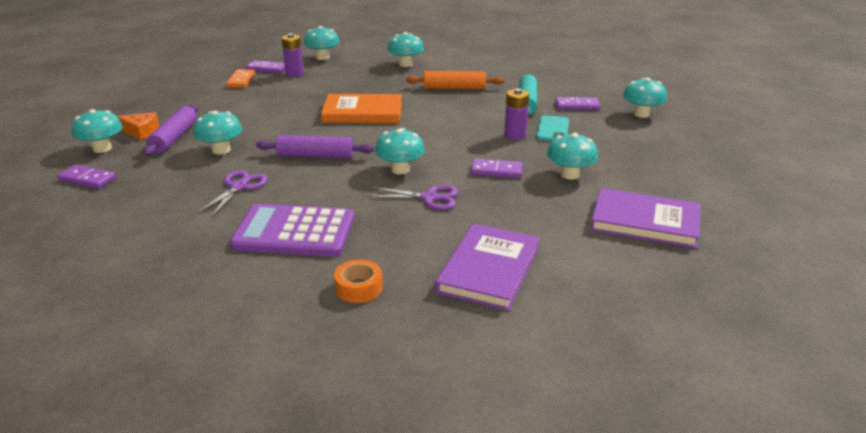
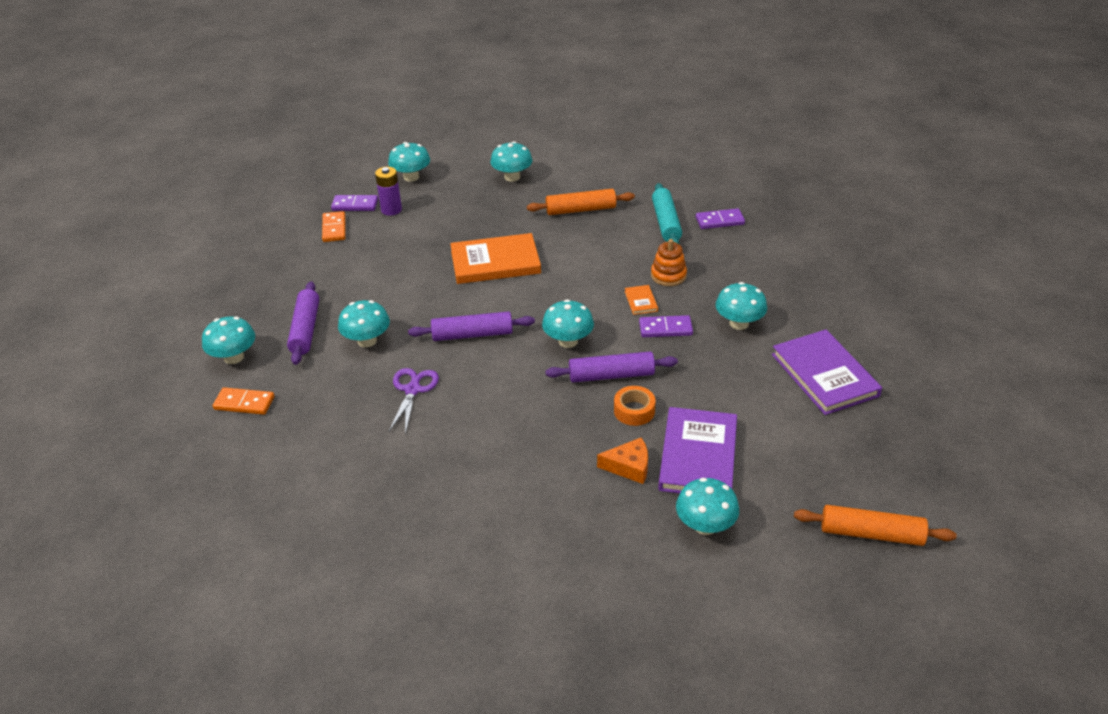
camera: 10 degrees left, 10 degrees up
(87, 179) = (244, 403): purple domino -> orange domino
(141, 131) = (263, 325): orange cheese -> orange cheese (629, 466)
(294, 232) = (496, 439): purple calculator -> none
(359, 288) = (587, 496): orange tape -> orange tape (634, 411)
(429, 198) = (611, 375): purple scissors -> purple rolling pin
(481, 150) = (641, 301): none -> orange book
(515, 136) = (668, 275): purple battery -> orange stacking toy
(553, 129) = (704, 261): turquoise phone -> none
(641, 114) = (789, 225): turquoise mushroom -> turquoise mushroom (705, 525)
(645, 222) = (824, 375): purple book -> purple book turned 60 degrees clockwise
(660, 365) = (871, 533): none -> orange rolling pin

